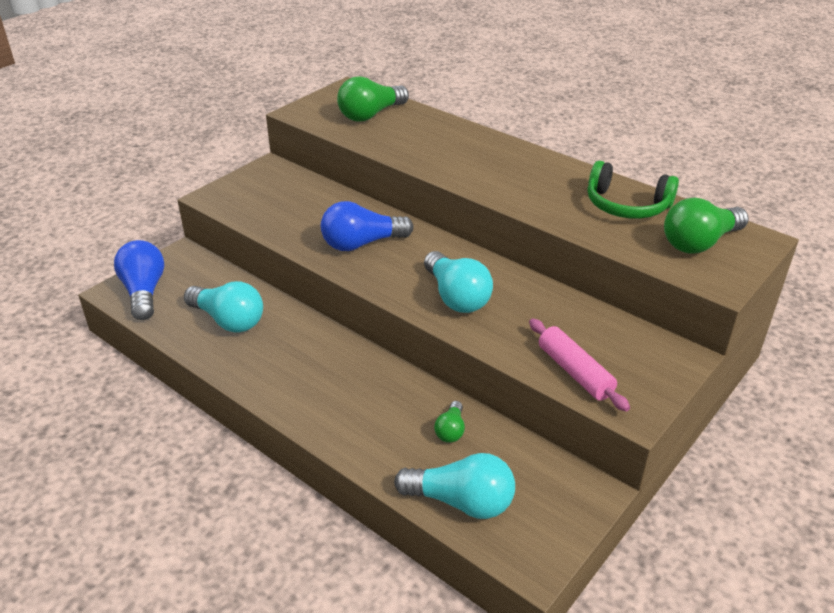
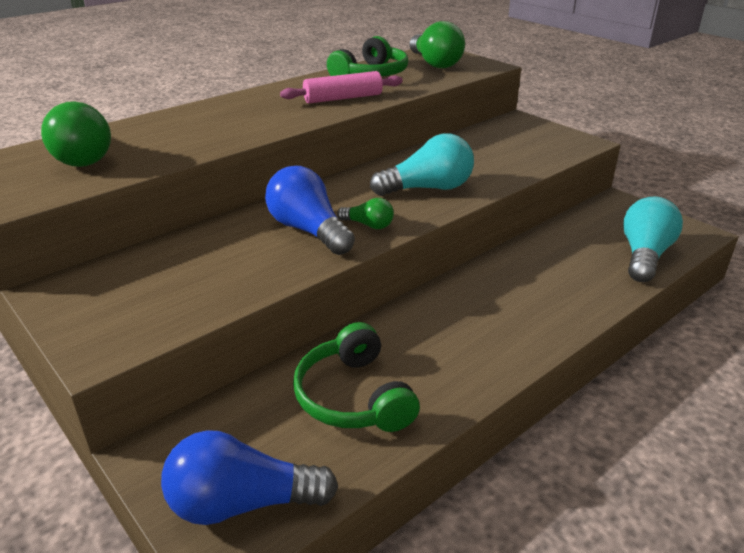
camera: 80 degrees left, 5 degrees down
(228, 320) = (354, 396): turquoise light bulb -> green headphones
(362, 244) = (308, 230): blue light bulb -> blue light bulb turned 150 degrees clockwise
(450, 430) = (558, 251): green light bulb -> green light bulb (368, 225)
(575, 372) = (539, 154): pink rolling pin -> pink rolling pin (343, 98)

